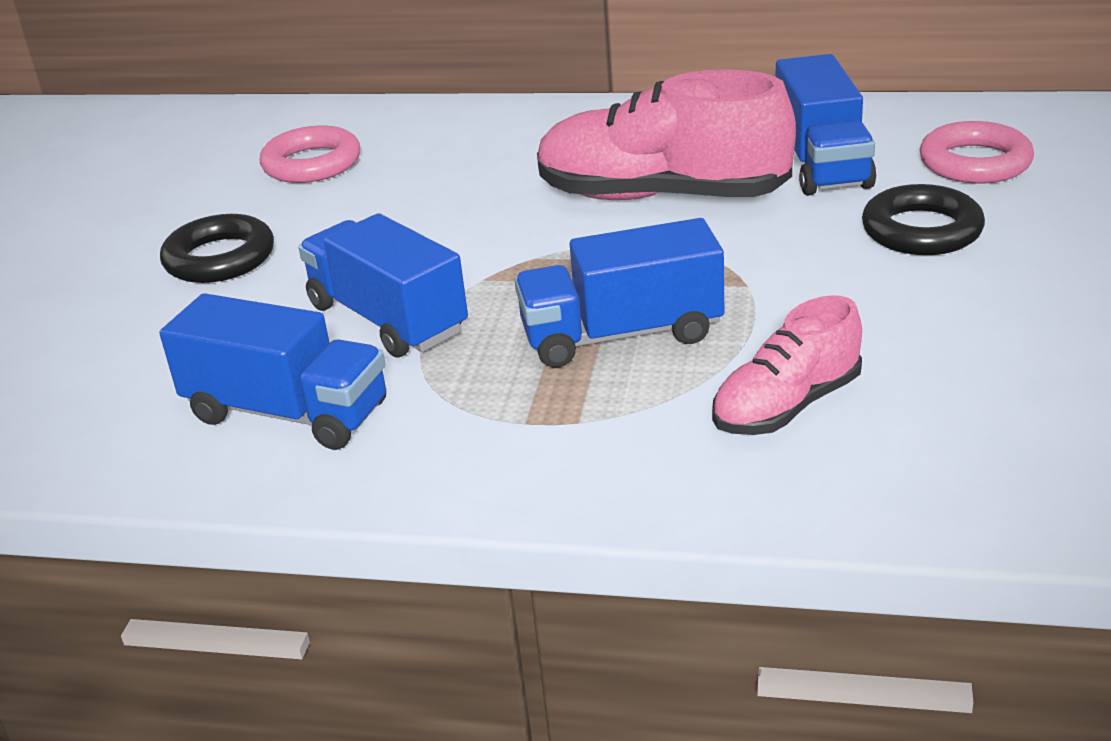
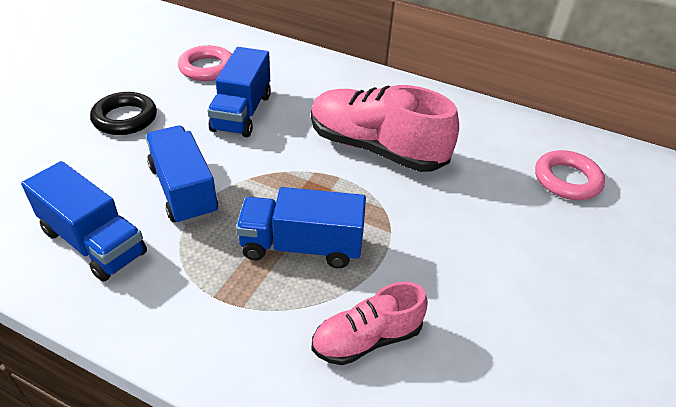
camera: 10 degrees right, 10 degrees up
(821, 163) = (477, 152): blue truck -> blue truck (242, 112)
(921, 230) = (512, 223): black ring -> none

